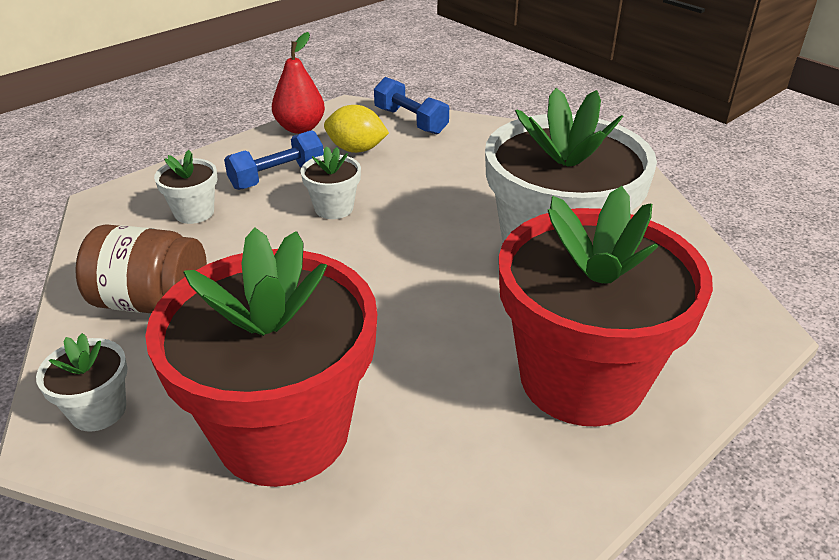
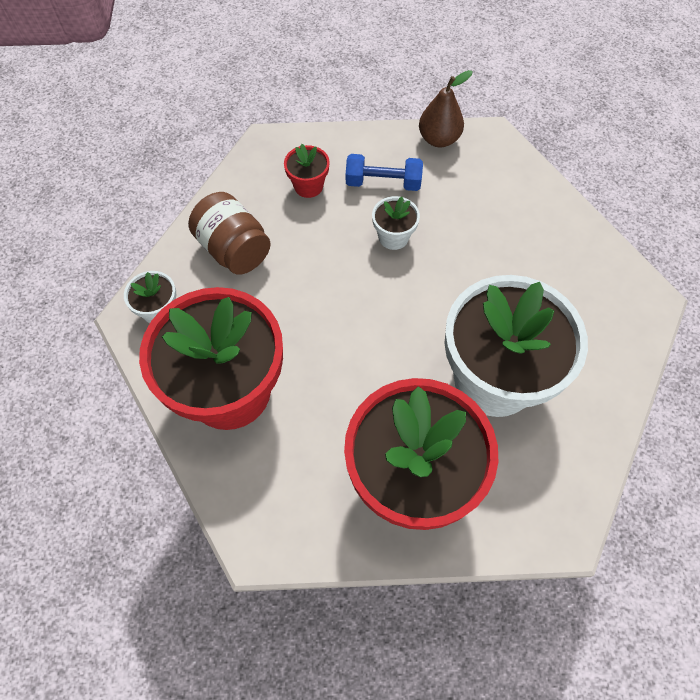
camera: 40 degrees right, 25 degrees up
(194, 212) = (308, 186): white flower pot -> red flower pot
(300, 128) = (438, 139): red pear -> brown pear
(356, 149) = (458, 186): yellow lemon -> none
(410, 121) = (524, 178): blue dumbbell -> none

